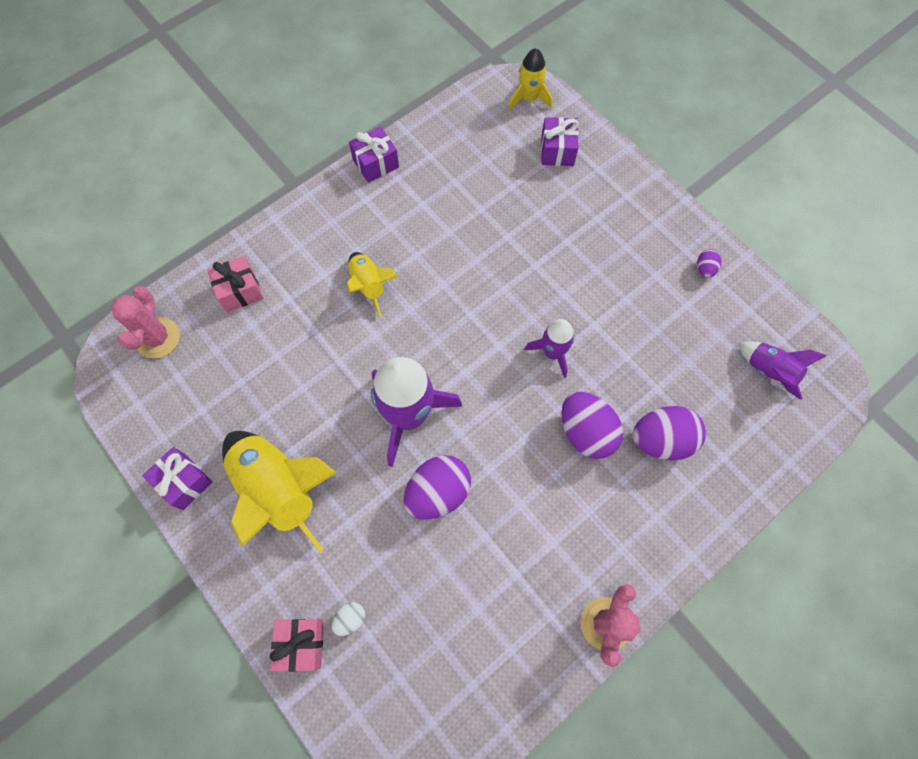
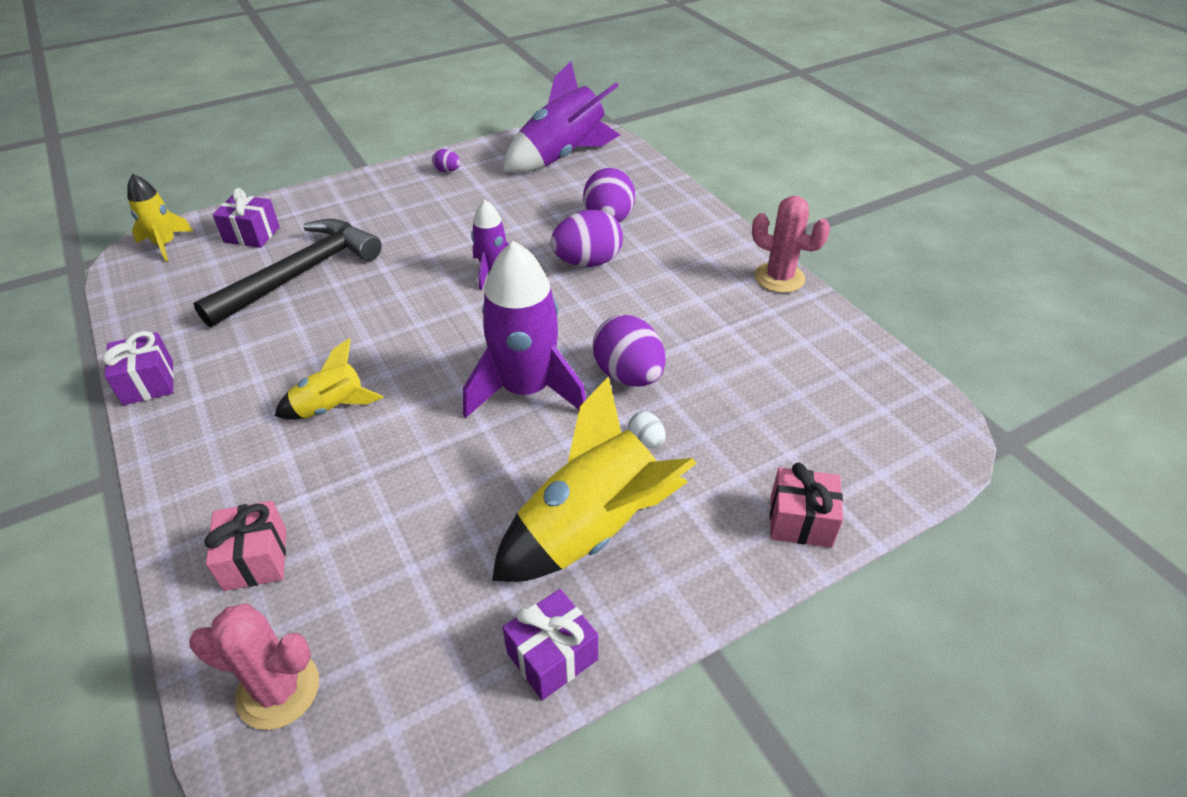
camera: 80 degrees left, 25 degrees down
(350, 619) = (770, 469): white egg -> white egg (646, 441)
(513, 207) = (300, 274): none -> black hammer
(769, 371) = (562, 157): purple rocket -> purple rocket, size x1.84

